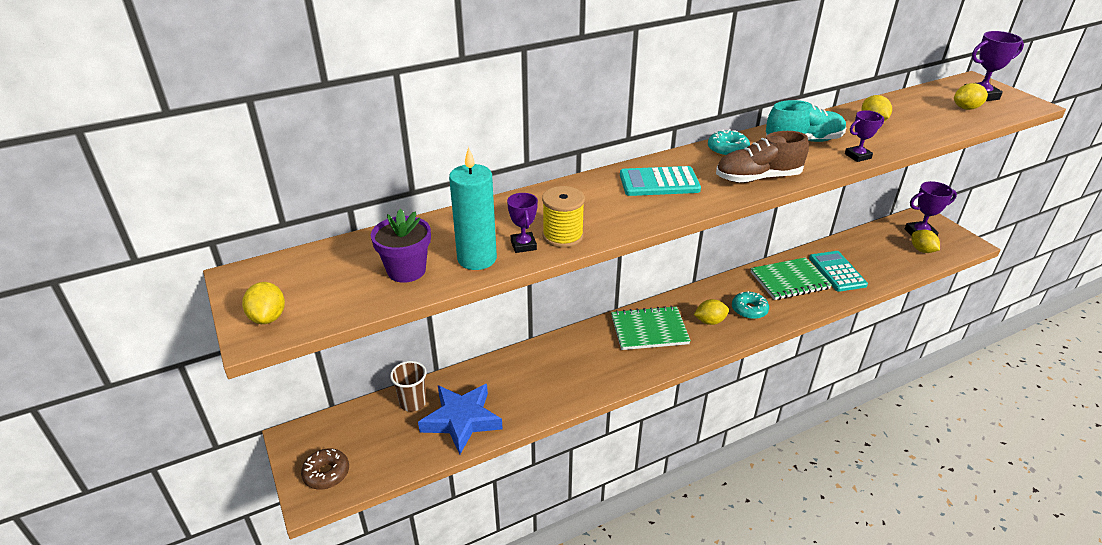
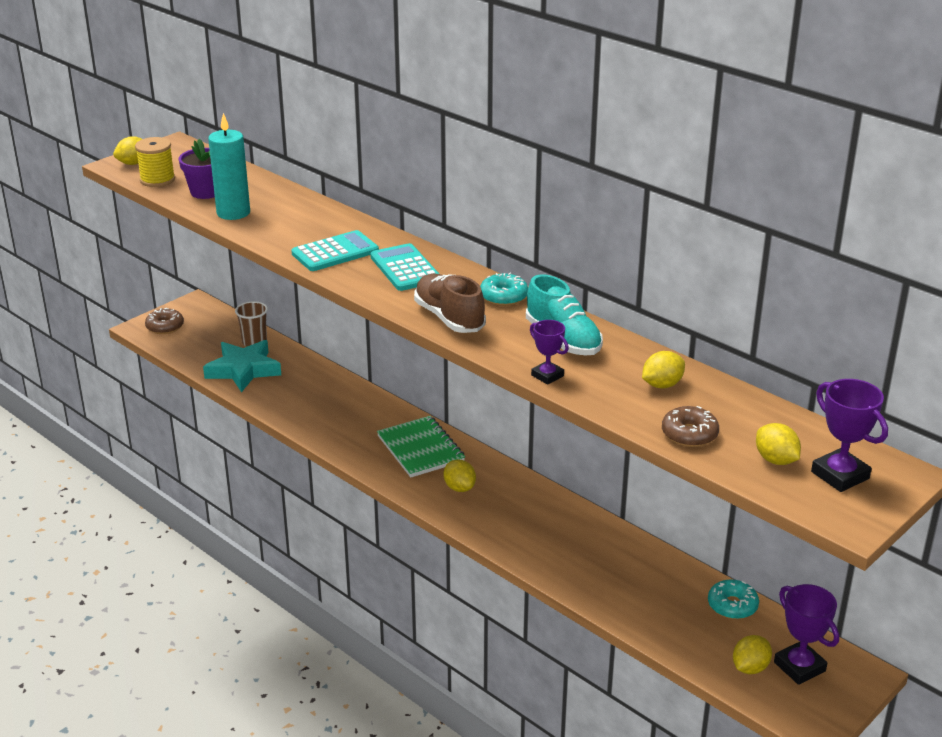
camera: 70 degrees right, 5 degrees down
(461, 420) = (243, 370): blue star -> turquoise star
(523, 245) = (261, 226): purple trophy -> none
(563, 236) = (284, 239): yellow spool -> yellow spool (157, 180)
(749, 310) = (498, 514): turquoise donut -> turquoise donut (732, 605)
(789, 280) = (581, 542): green notebook -> none
(837, 272) = (630, 582): turquoise calculator -> turquoise calculator (335, 252)
(938, 125) = (689, 434): none -> brown donut

